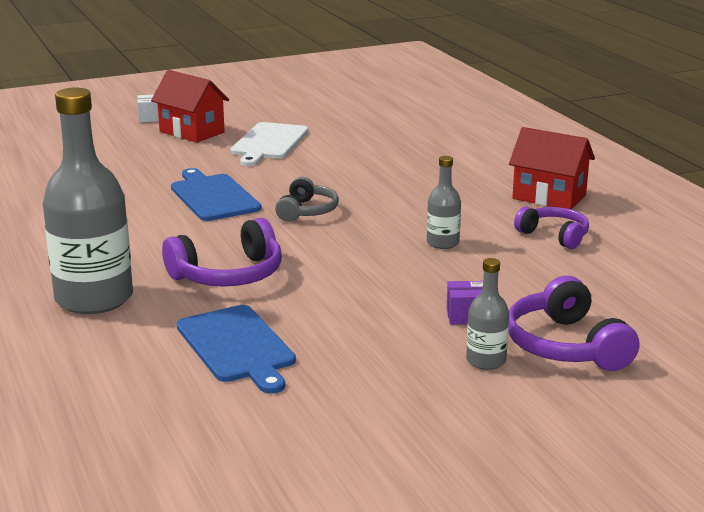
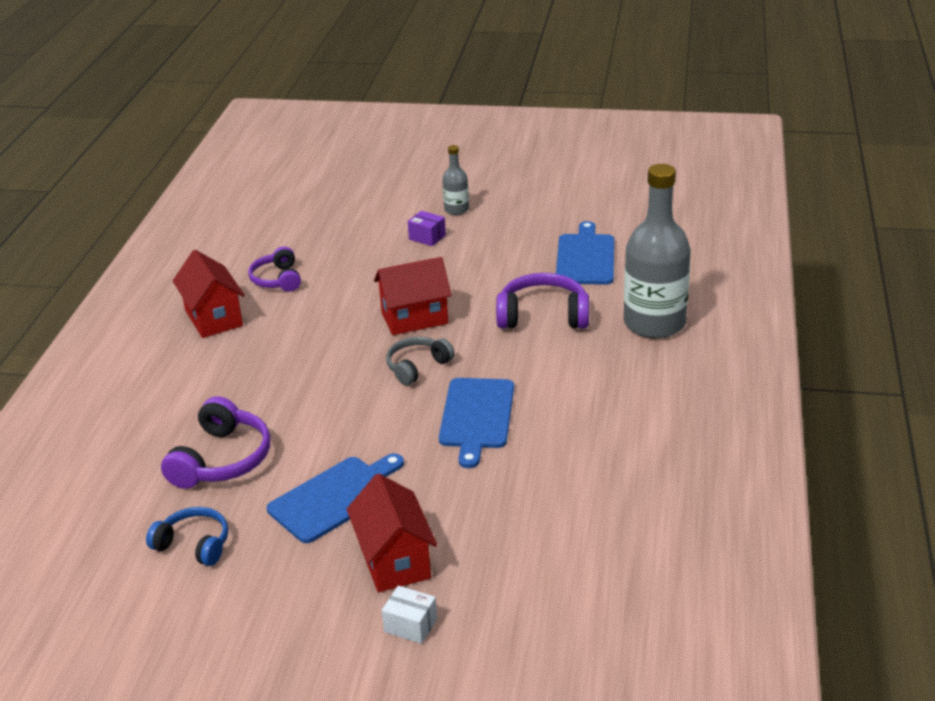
camera: 145 degrees left, 10 degrees up
(268, 143) = (335, 497): white cutting board -> blue cutting board
(330, 112) = (194, 544): none -> blue headphones
(362, 241) = (414, 318): none -> red house
(442, 243) = (361, 297): grey bottle -> none
(565, 346) = (402, 205): purple headphones -> purple headphones (222, 460)

